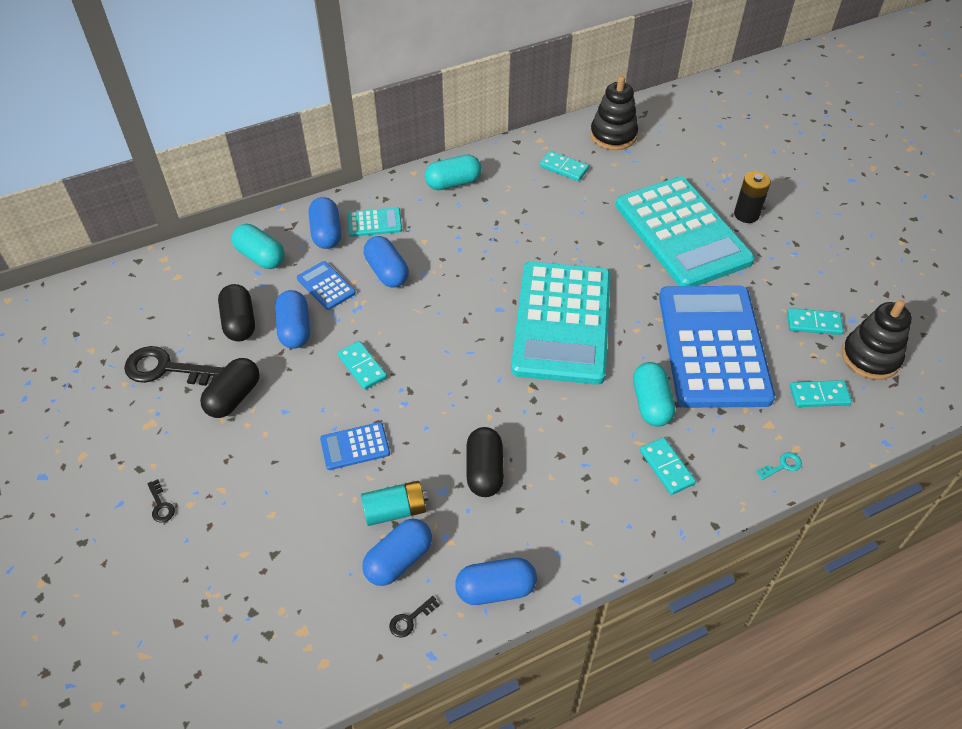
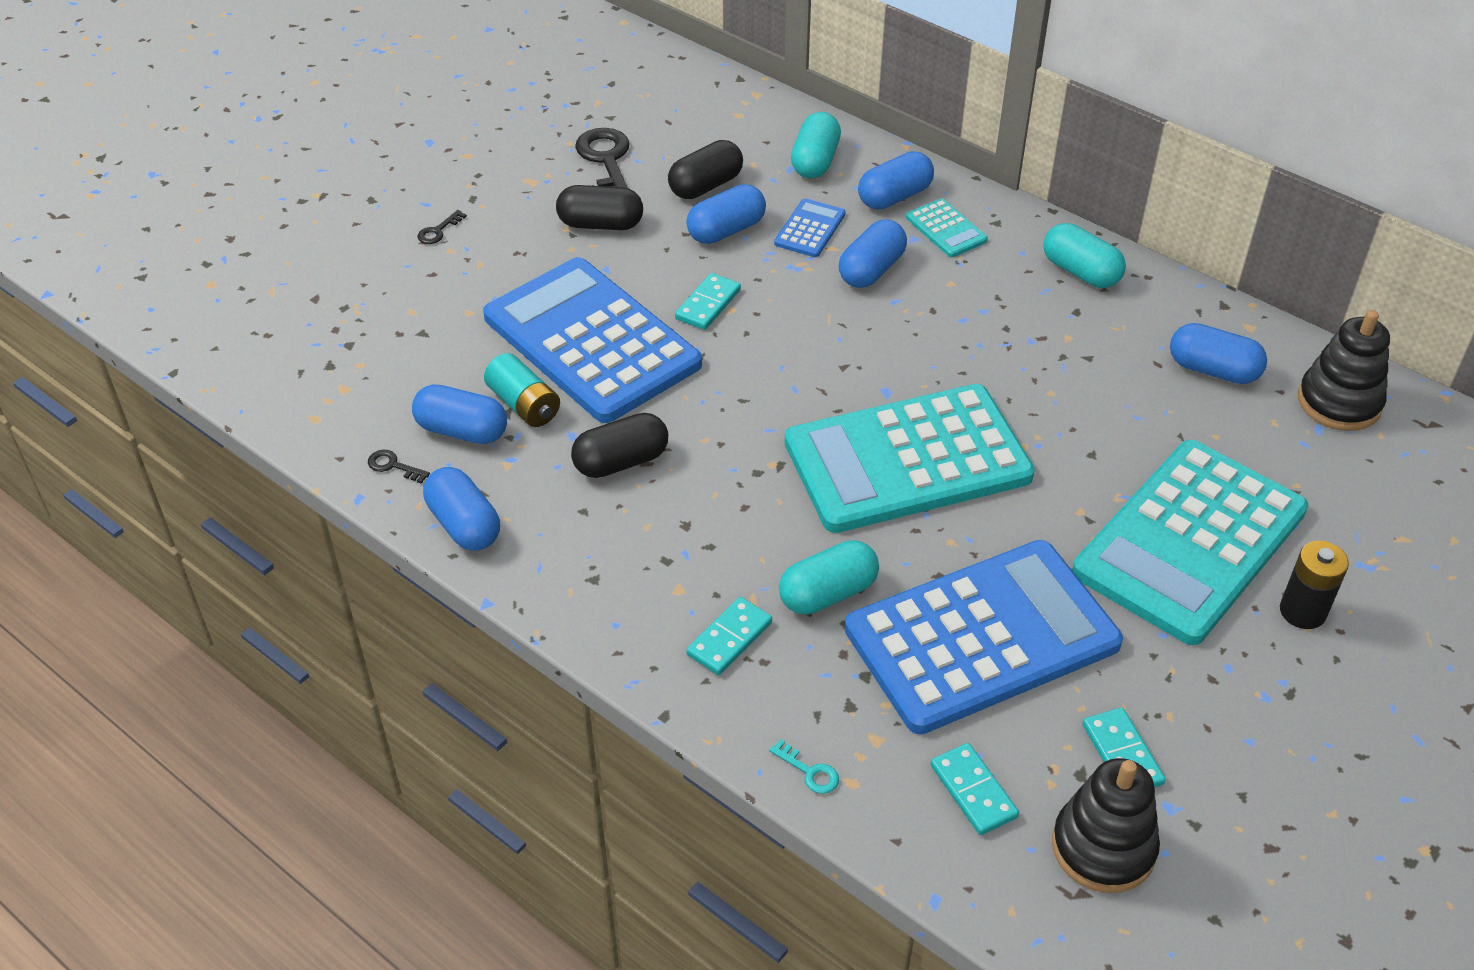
camera: 65 degrees right, 5 degrees down
(355, 446) = (591, 341): blue calculator -> blue calculator, size x2.50
(563, 168) = (1213, 370): turquoise domino -> blue capsule

